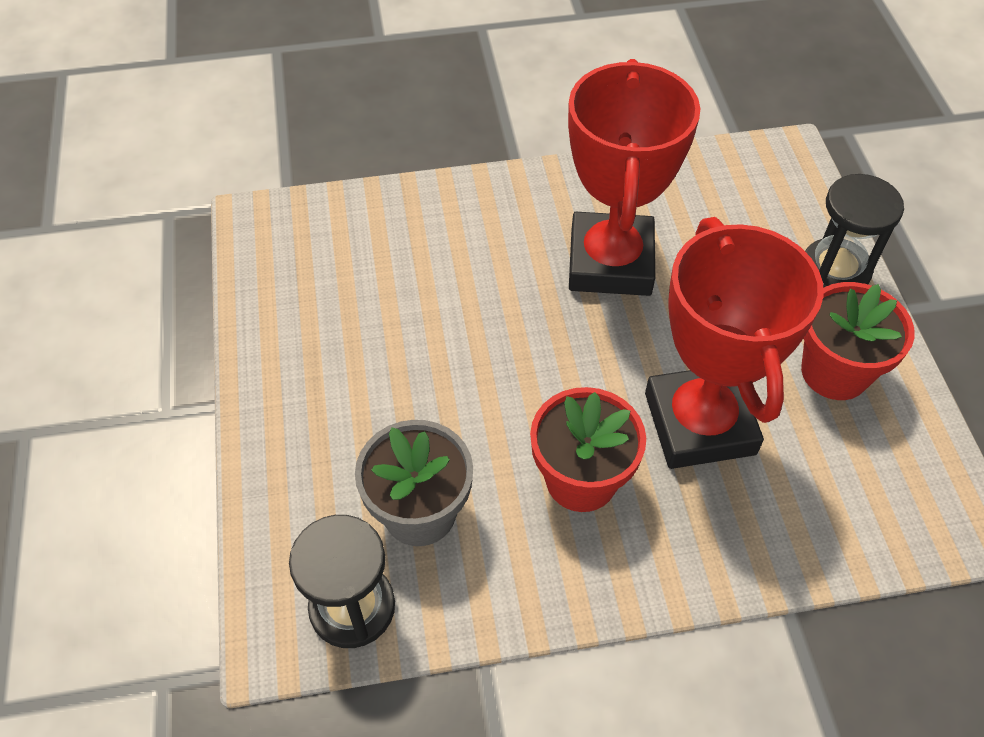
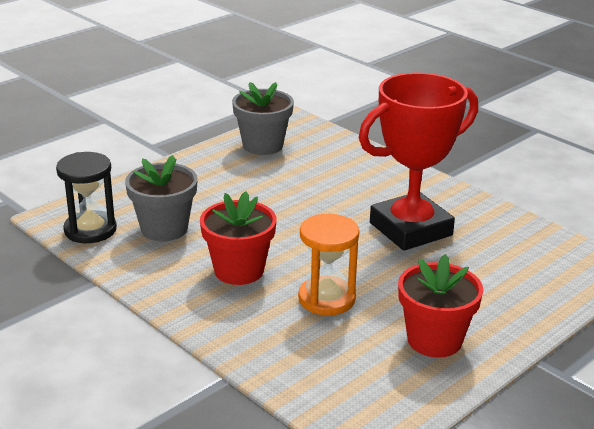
camera: 55 degrees right, 25 degrees down
(293, 288) = (263, 145): none -> grey flower pot
(699, 423) = (326, 299): red trophy -> orange hourglass
(835, 270) = (526, 315): black hourglass -> none

